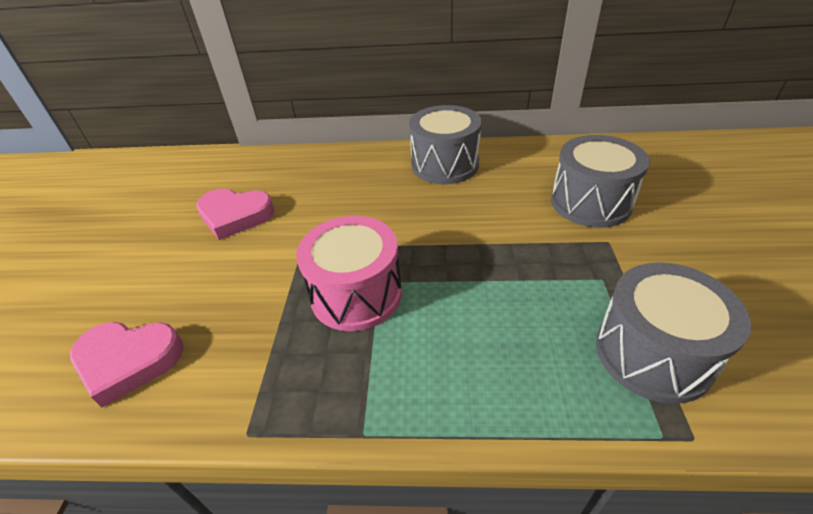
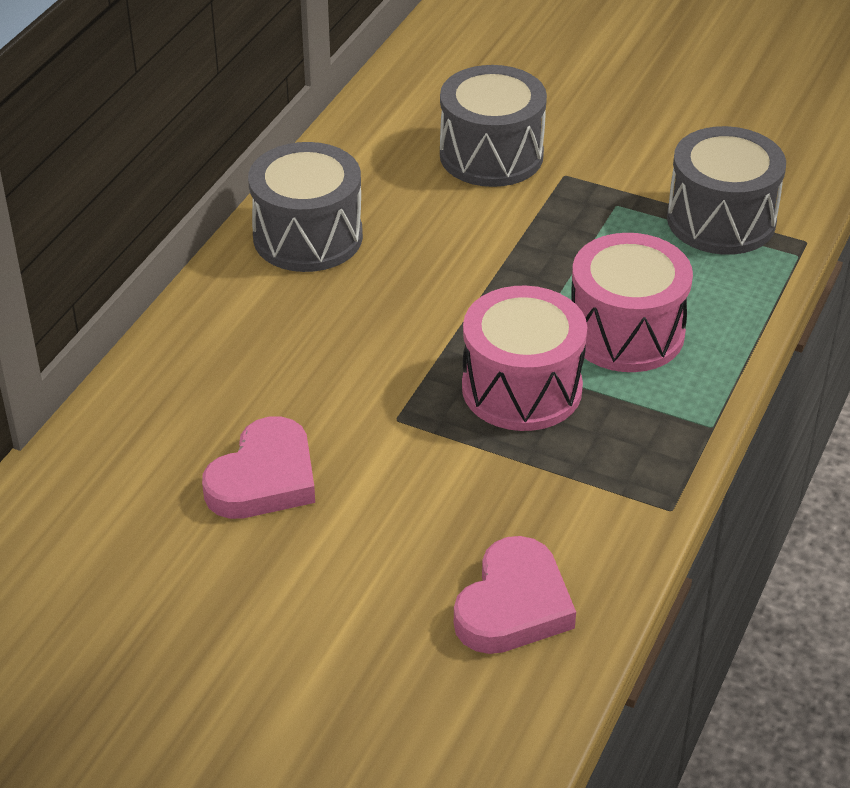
camera: 70 degrees left, 0 degrees up
(452, 333) = (626, 332): none -> pink drum

